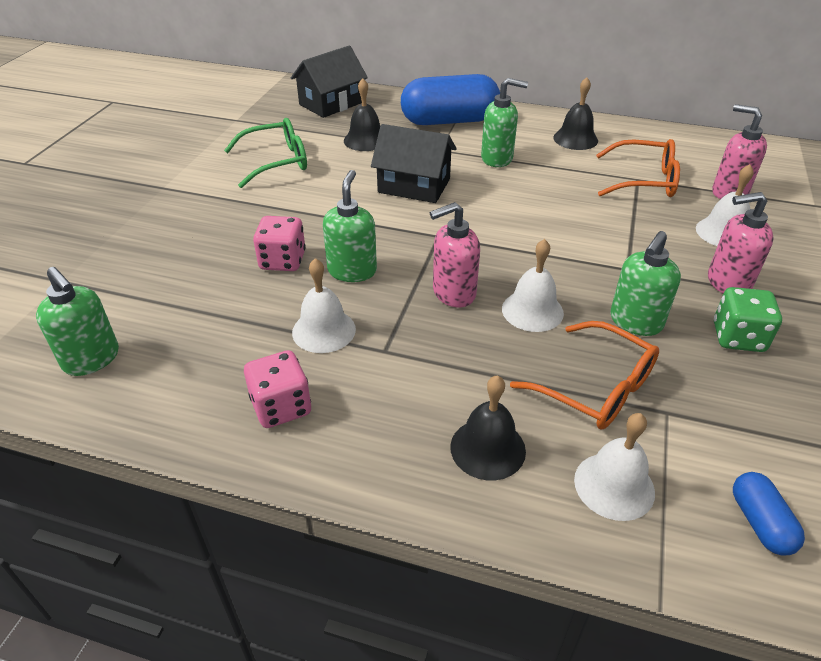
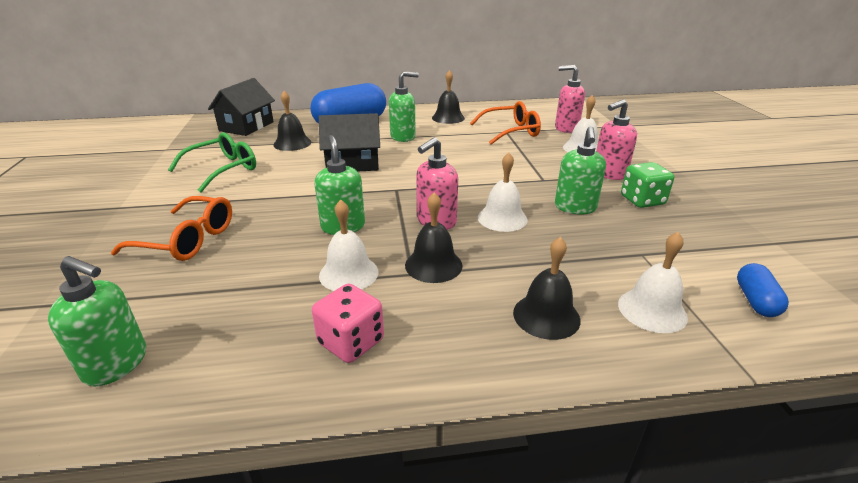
camera: 25 degrees left, 10 degrees down
(283, 261) = (275, 234): pink dice -> none
(413, 348) = (433, 265): none -> black bell
(595, 388) = (585, 253): orange glasses -> orange glasses (187, 240)
(760, 522) = (755, 301): blue capsule -> blue capsule turned 45 degrees clockwise

